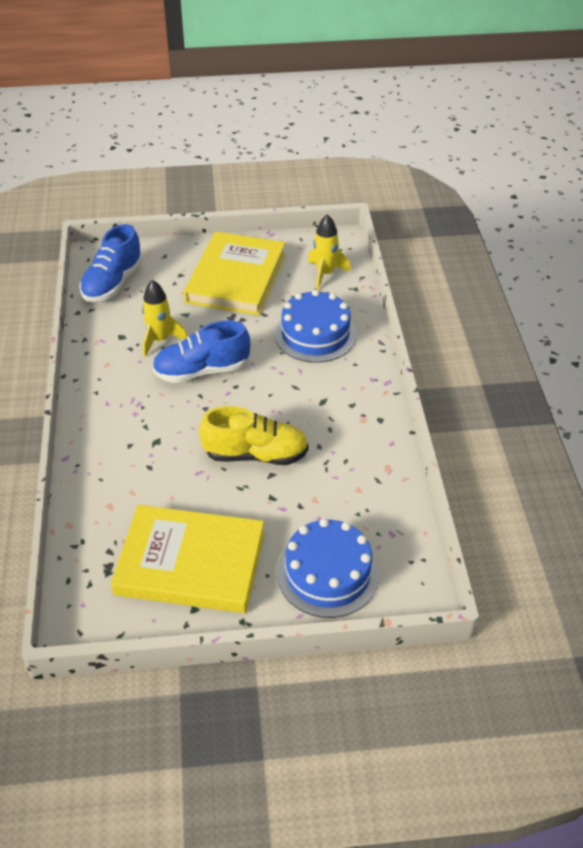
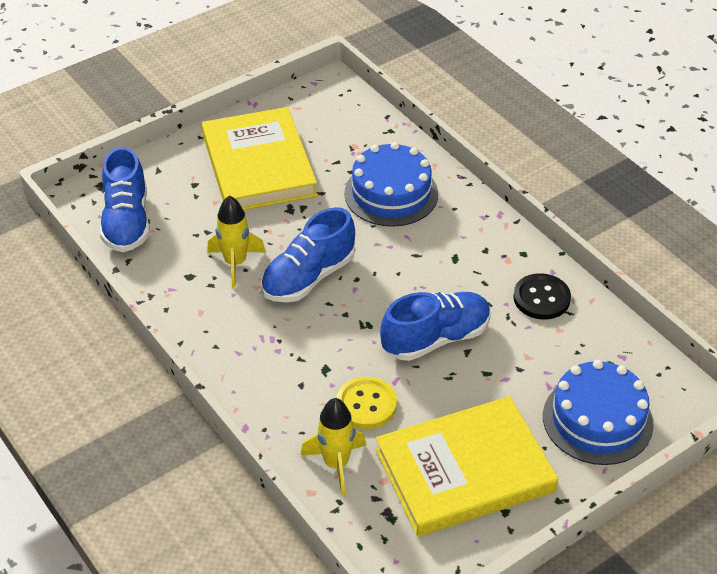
camera: 30 degrees left, 0 degrees up
(162, 480) = (366, 404): none -> yellow button
(255, 455) = (436, 338): yellow shoe -> blue shoe
(325, 274) = (347, 126): yellow rocket -> yellow rocket (336, 464)
(364, 460) = (541, 298): none -> black button

